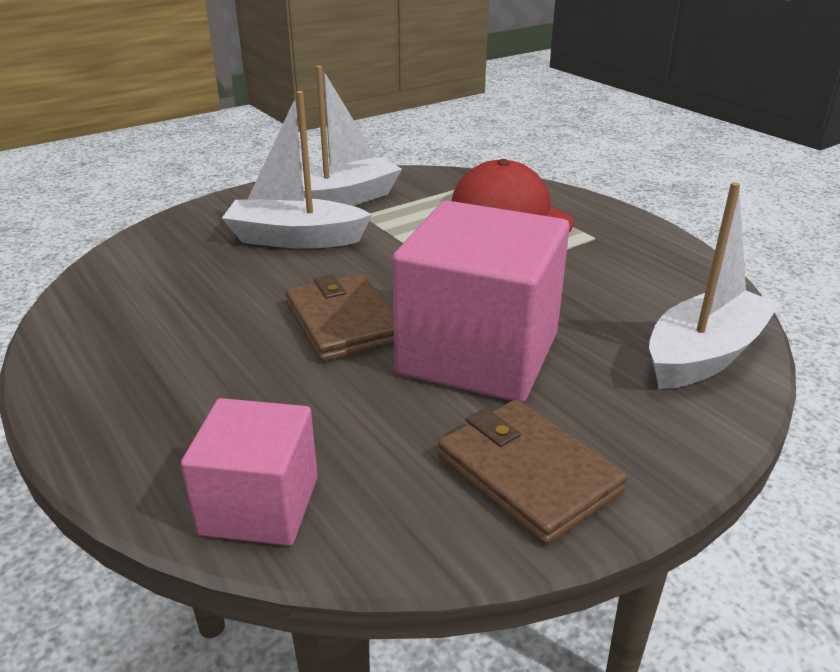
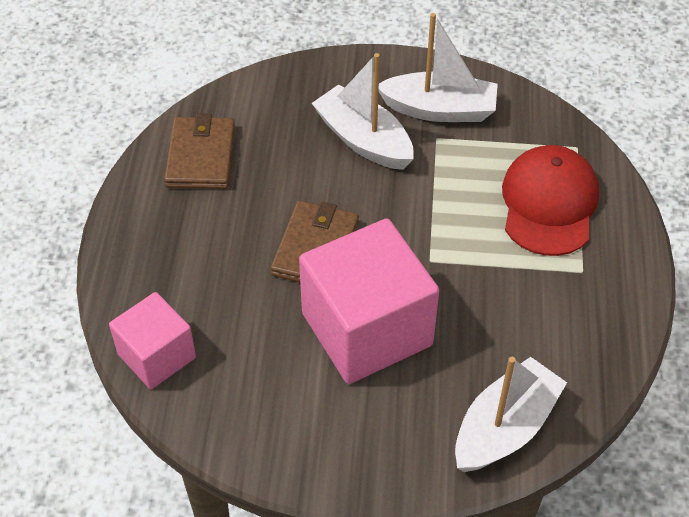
camera: 40 degrees right, 20 degrees up
(527, 474) = (296, 431): brown wallet -> brown wallet (201, 156)
(704, 355) = (505, 427): white boat -> white boat turned 45 degrees counterclockwise

